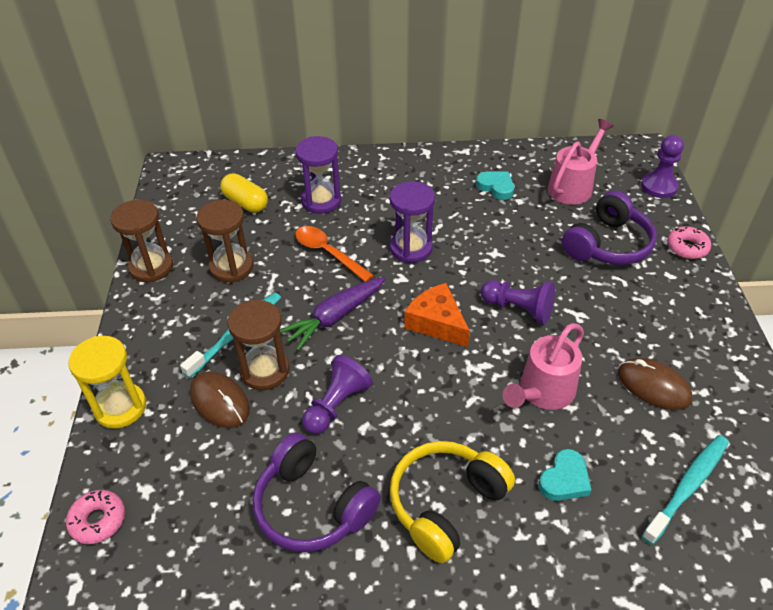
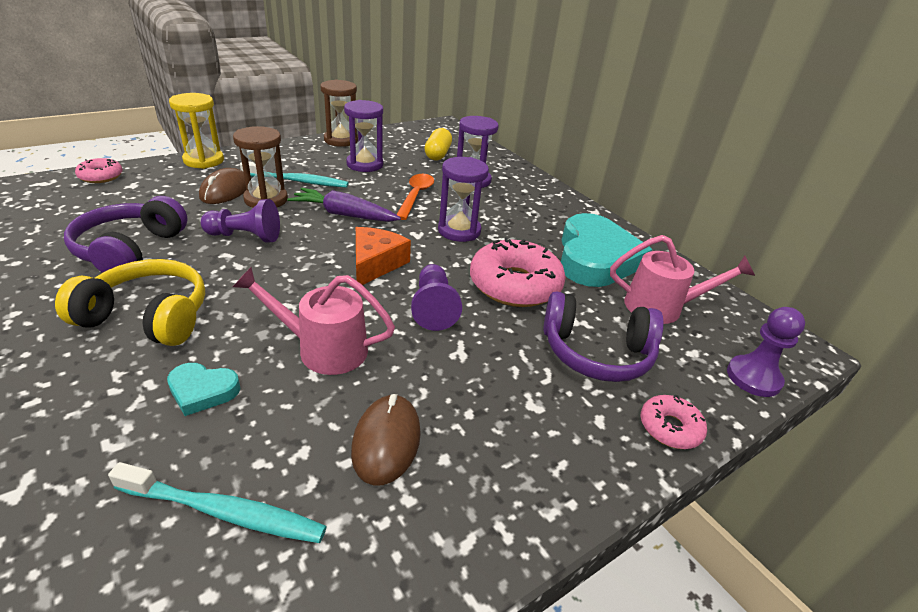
camera: 55 degrees right, 10 degrees down
(231, 267) = (365, 164): brown hourglass -> purple hourglass
(496, 187) = (595, 258): turquoise heart -> turquoise heart, size x2.24
(510, 249) = (515, 285): none -> pink donut

